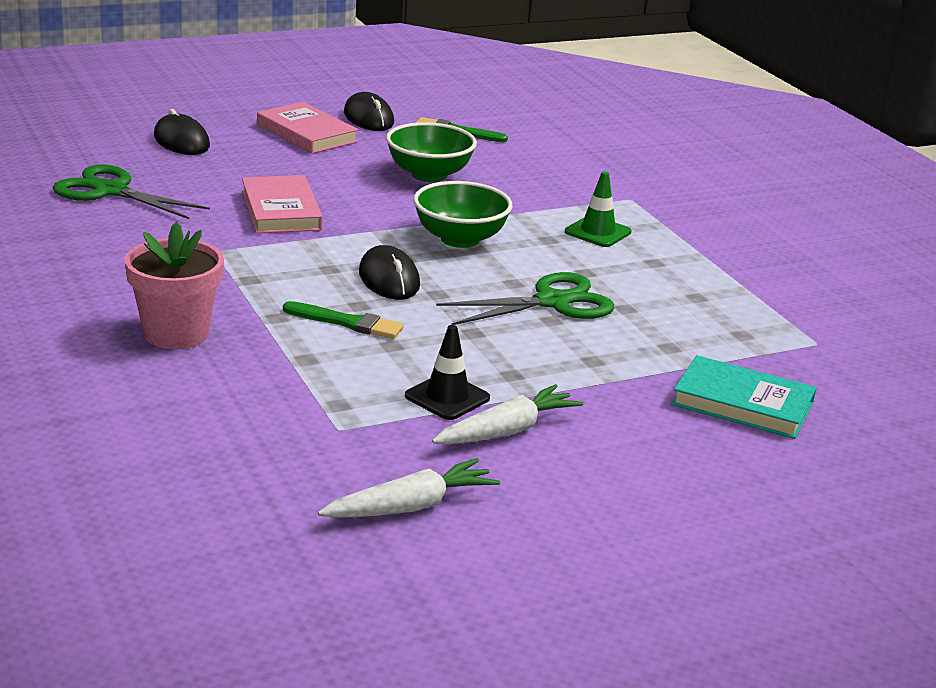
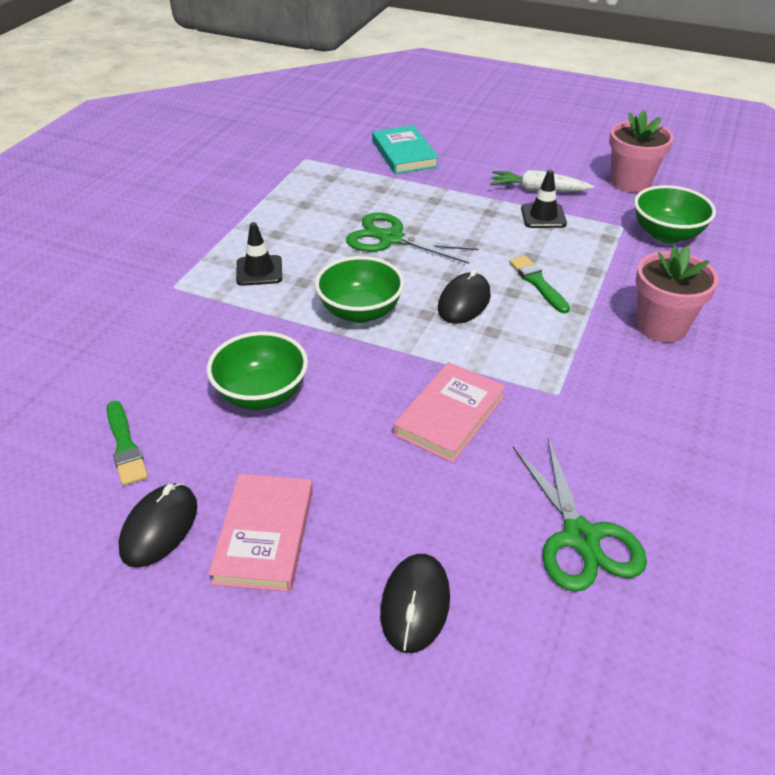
camera: 130 degrees left, 15 degrees up
(273, 442) = (666, 234): none -> green bowl
(411, 506) = (630, 182): white carrot -> pink flower pot
(597, 232) = (259, 271): green traffic cone -> black traffic cone

